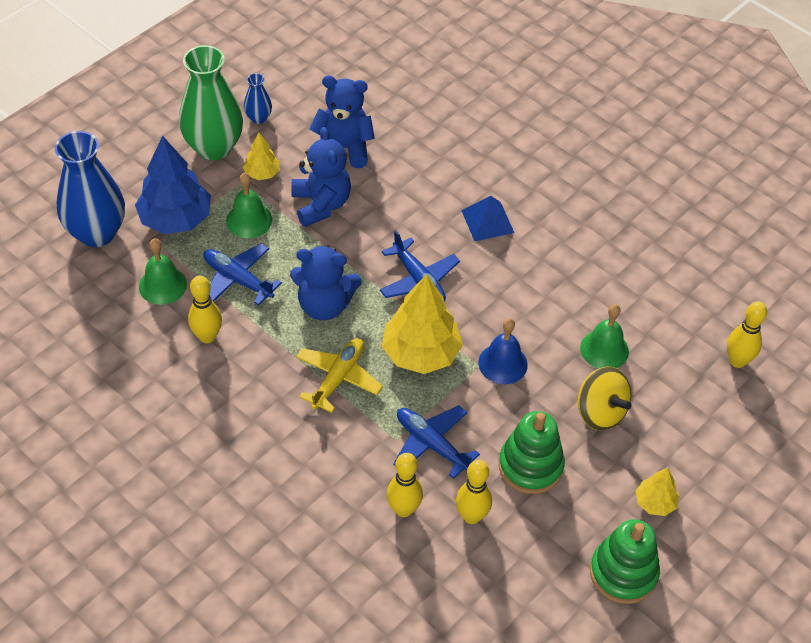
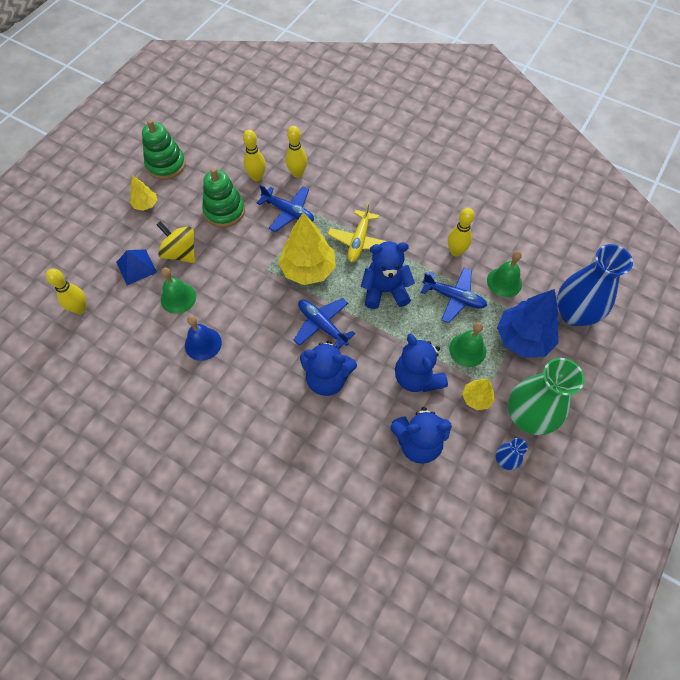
camera: 170 degrees right, 10 degrees up
(427, 223) = (327, 378): none -> blue teddy bear
(487, 221) = (278, 391): blue pyramid -> blue pyramid (136, 267)
(503, 363) = (250, 273): blue bell -> blue bell (203, 344)

